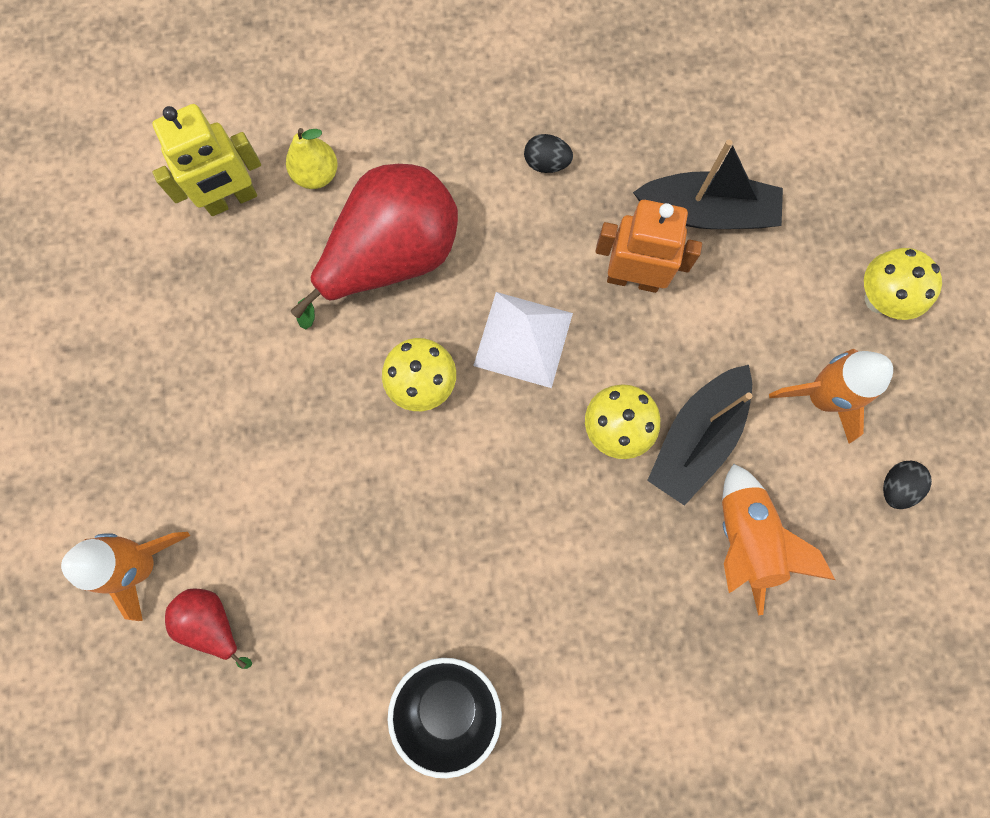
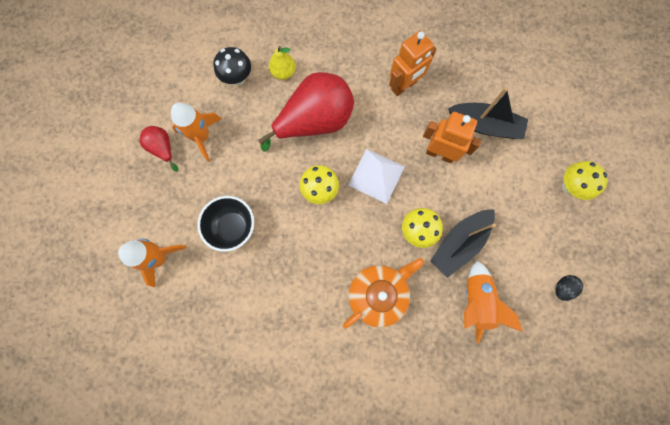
camera: 10 degrees right, 0 degrees up
(212, 622) = (190, 295): red pear -> red pear (163, 148)
(232, 200) = (237, 78): yellow robot -> black mushroom
(447, 707) = (304, 361): black bowl -> black bowl (232, 227)
(546, 163) = (404, 86): black egg -> orange robot
(563, 558) = (378, 294): none -> orange teapot
(821, 397) = (530, 233): orange rocket -> orange rocket (202, 137)

